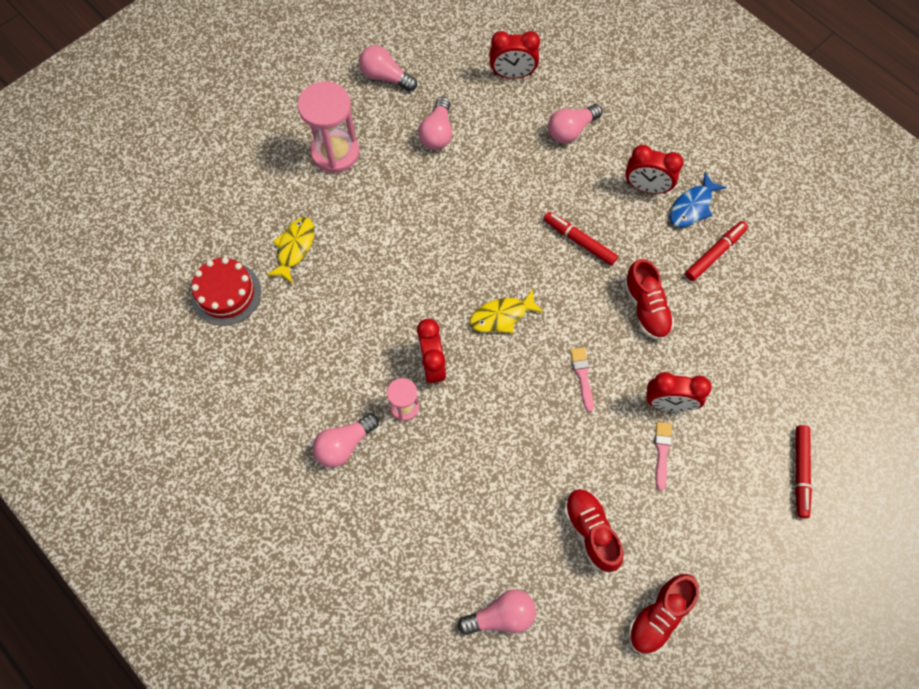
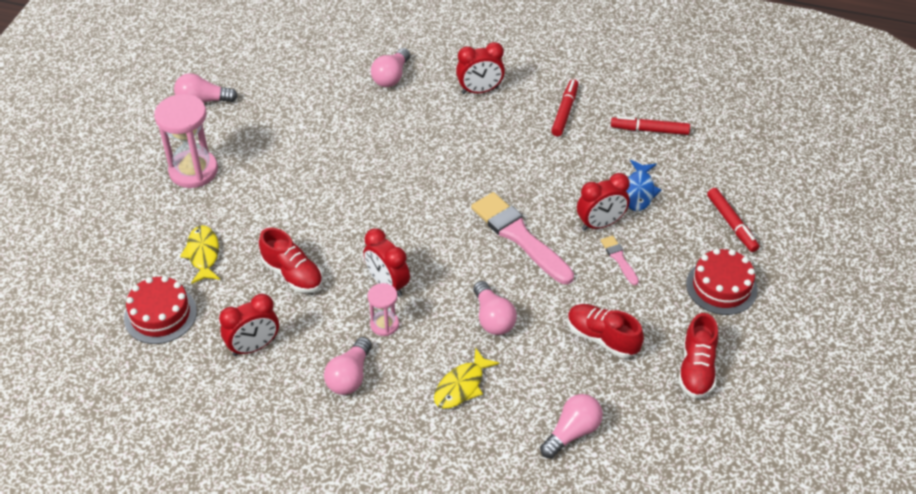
camera: 30 degrees left, 20 degrees down
(437, 133) = (277, 122): pink light bulb -> pink light bulb (493, 318)
(502, 316) = (423, 225): yellow fish -> yellow fish (462, 386)
(512, 74) = (315, 58): red clock -> red clock (254, 346)
(579, 241) = (451, 147): red marker -> red marker (649, 130)
(582, 376) = (519, 236): pink brush -> pink brush, size x2.14
(646, 308) = (537, 169): red shoe -> red shoe (292, 274)
(692, 206) = (525, 89): blue fish -> blue fish (639, 191)
(742, 538) = (721, 287): none -> red cake

